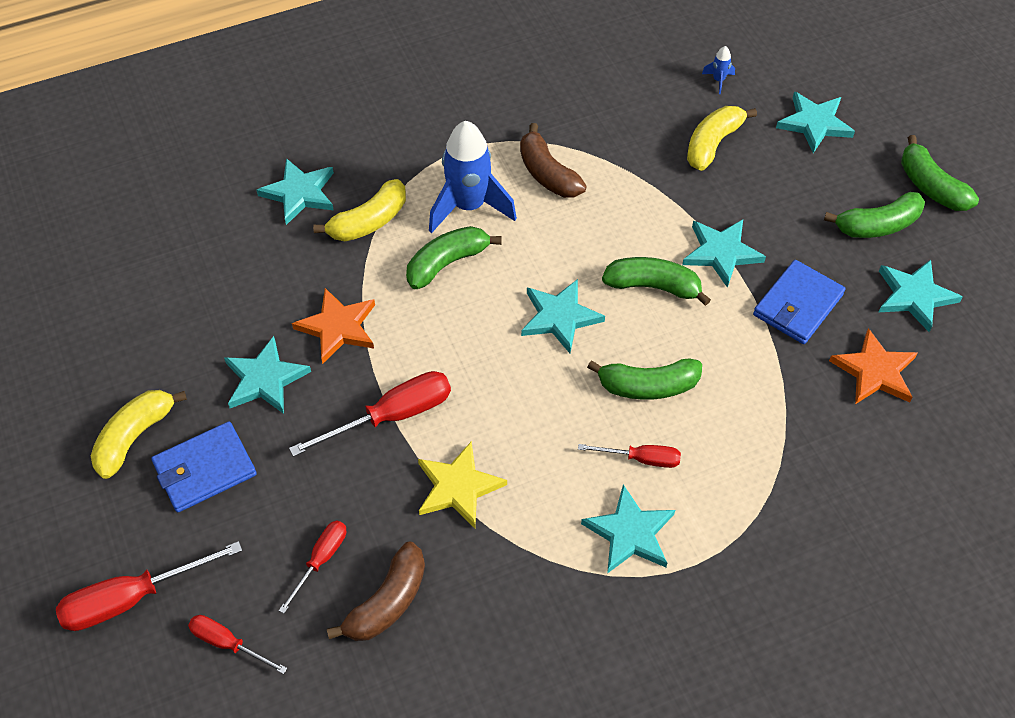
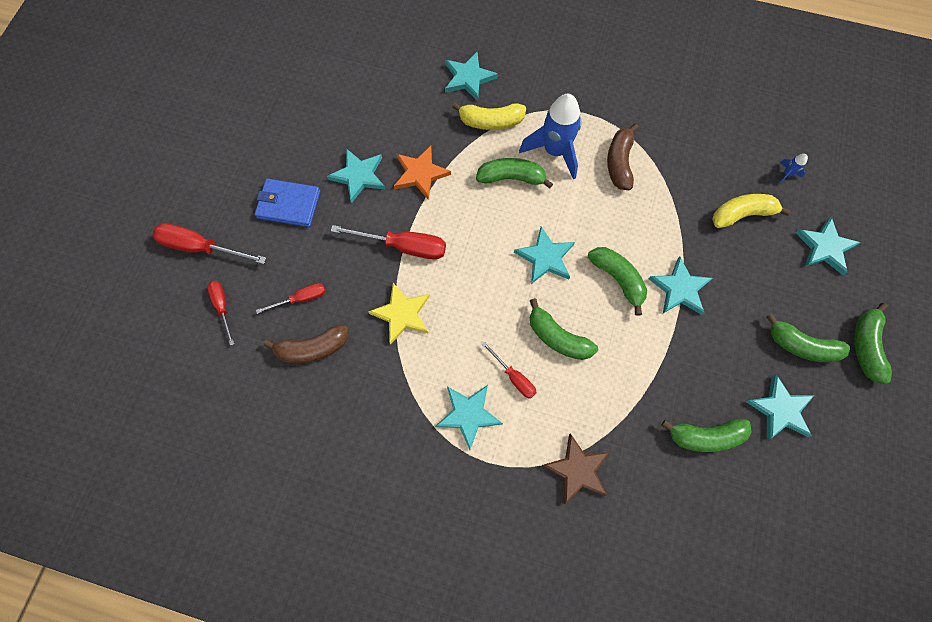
camera: 40 degrees right, 15 degrees up
(134, 437) = (271, 161): yellow banana -> none
(789, 498) = (577, 470): none -> brown star
(797, 305) = (696, 357): blue wallet -> none
(874, 371) = (705, 436): orange star -> green banana

